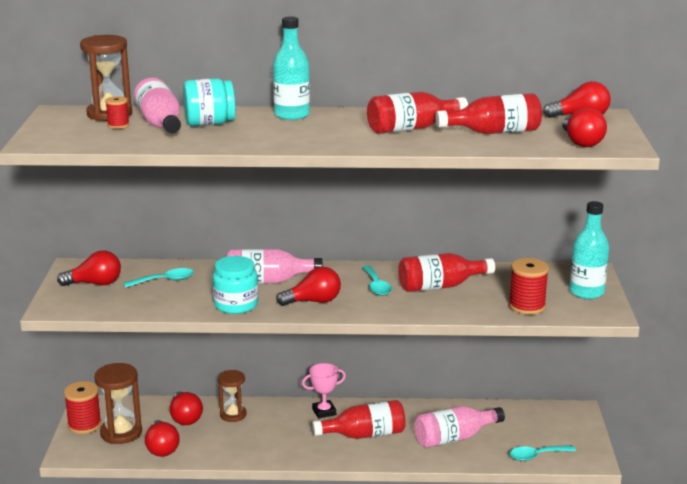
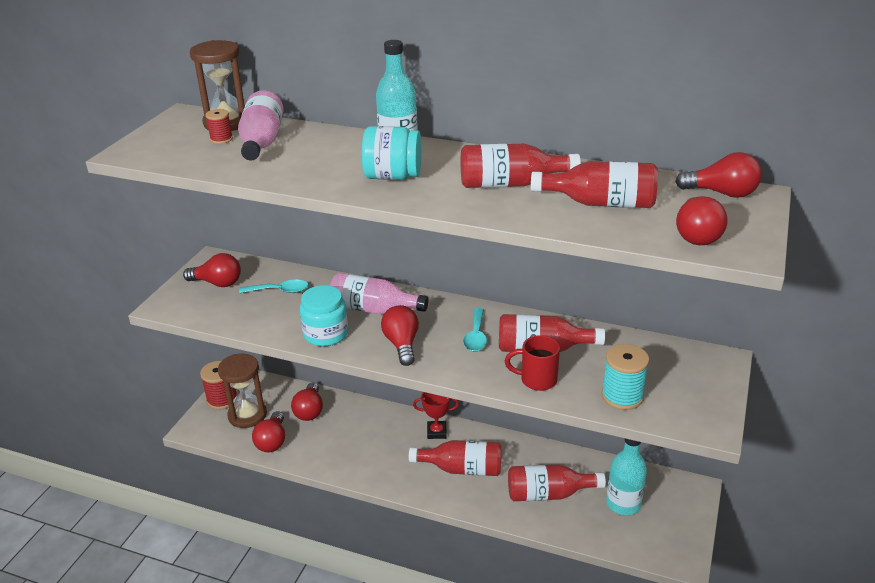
camera: 20 degrees right, 10 degrees up
(209, 123) = (308, 148): turquoise jar -> turquoise jar (392, 176)
(233, 415) = (352, 416): brown hourglass -> none
(313, 301) = (402, 344): red light bulb -> red light bulb turned 105 degrees counterclockwise
(324, 412) = (436, 432): pink trophy -> red trophy
(449, 307) = (536, 380): none -> red mug
(454, 438) = (548, 494): pink bottle -> red bottle
(527, 306) = (622, 396): red spool -> turquoise spool
(536, 456) = (624, 538): turquoise spoon -> none
(586, 292) = (701, 389): turquoise bottle -> turquoise bottle (623, 504)

